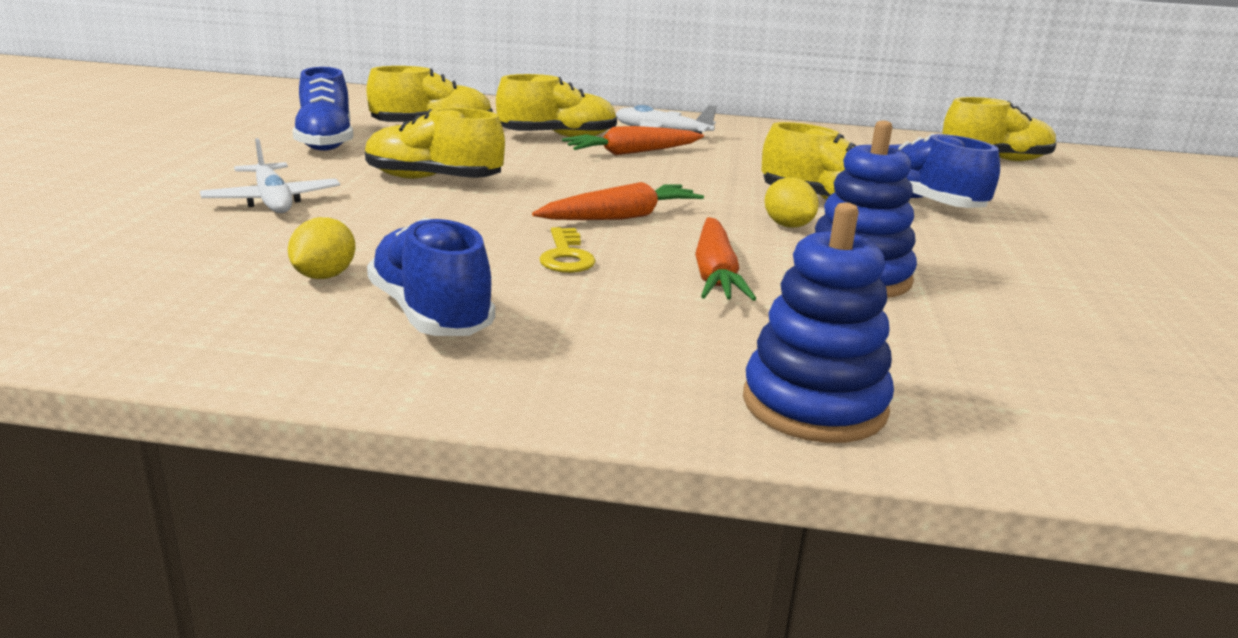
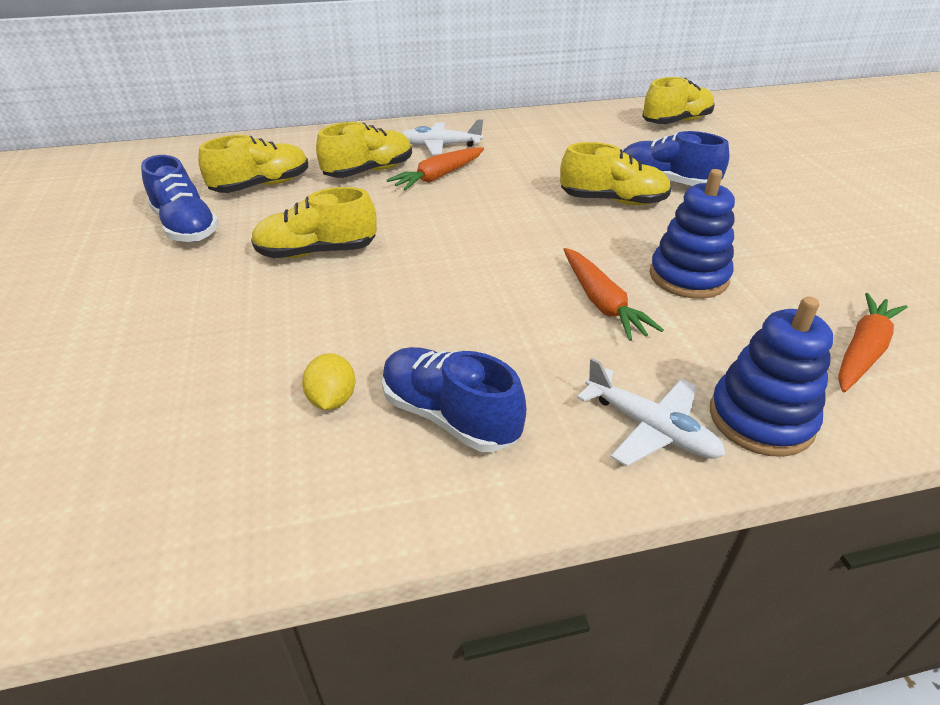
camera: 20 degrees left, 15 degrees up
(272, 201) = (207, 318): white plane -> white plane (650, 428)
(566, 256) = (489, 315): yellow key -> none
(620, 217) = (490, 257): orange carrot -> orange carrot (862, 351)
(787, 225) = (606, 233): yellow lemon -> none

